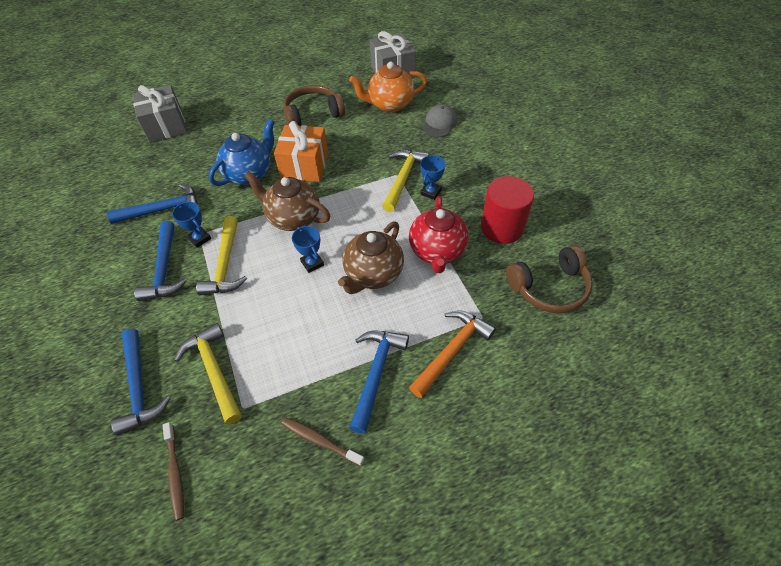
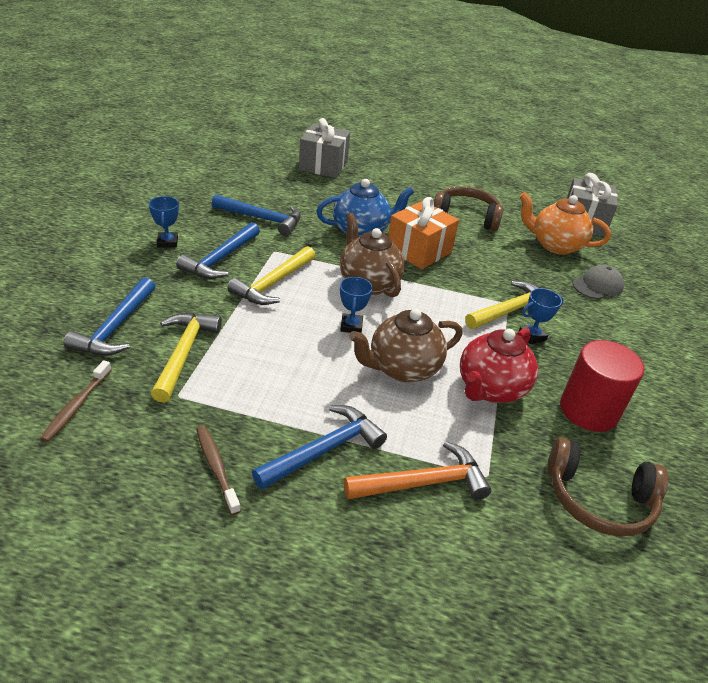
camera: 30 degrees right, 15 degrees down
(200, 238) = (271, 254): blue trophy -> blue trophy (167, 242)

